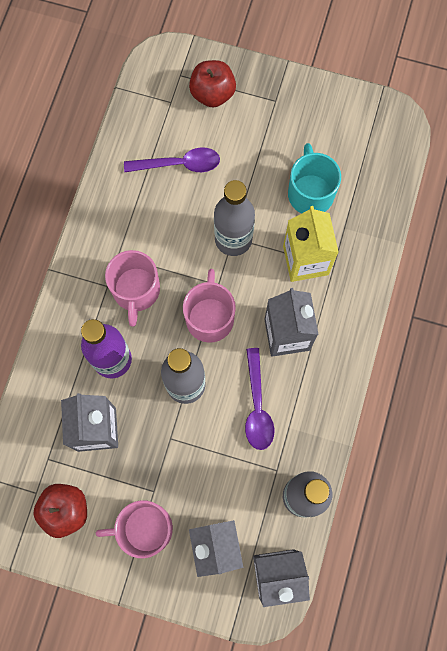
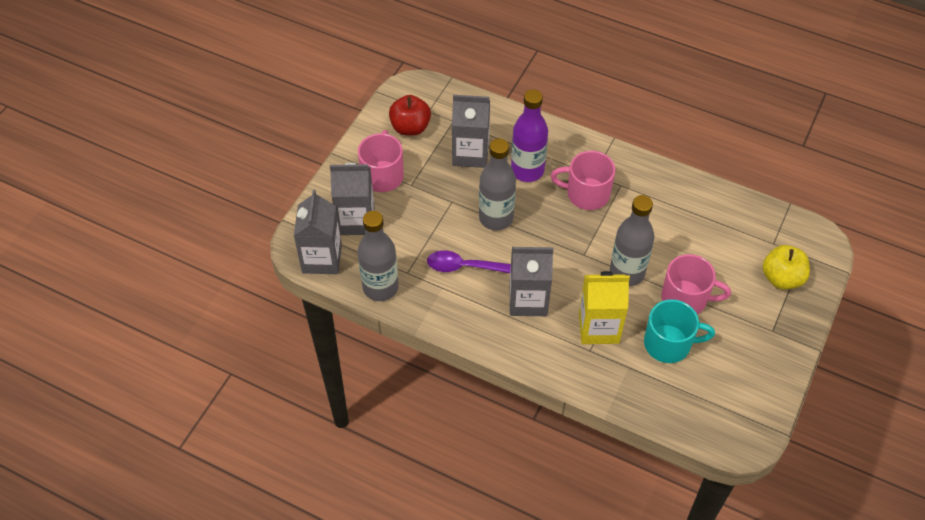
camera: 100 degrees right, 20 degrees down
(179, 164) = (707, 241): purple spoon -> none
(210, 317) = (554, 244): pink mug -> pink mug (685, 298)
(212, 94) = (781, 278): red apple -> yellow apple

